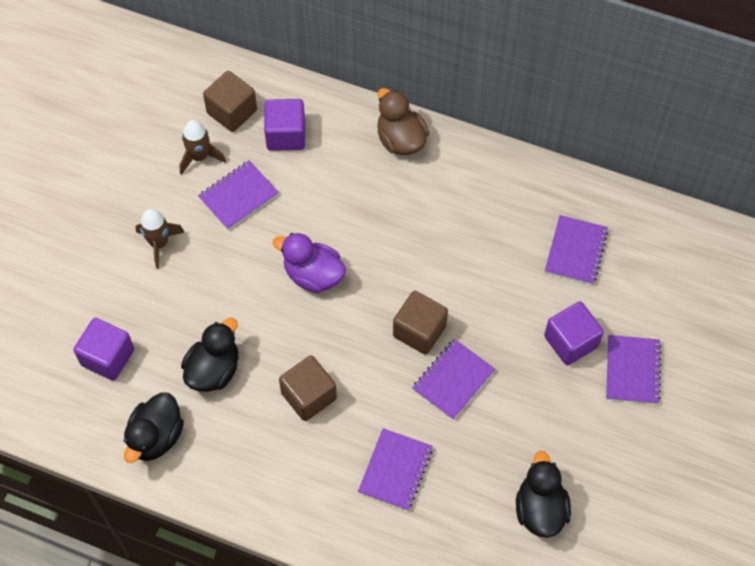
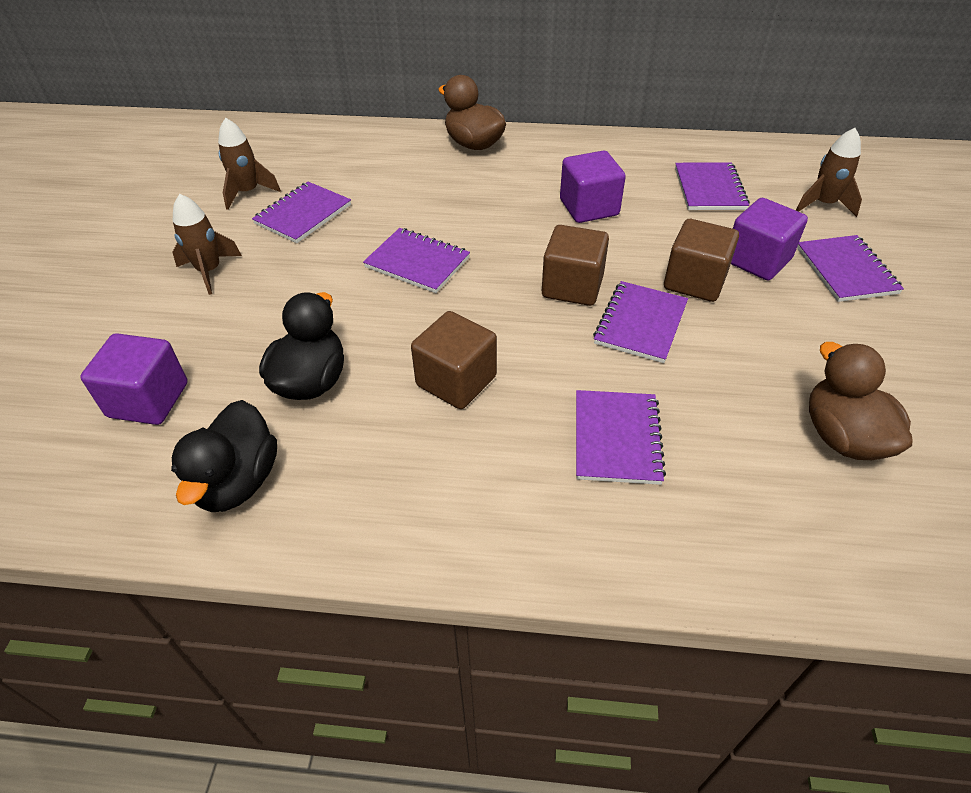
camera: 15 degrees left, 15 degrees down
(232, 112) = (278, 155): brown cube -> brown cube (695, 281)
(286, 135) = (345, 161): purple cube -> purple cube (589, 207)
(313, 275) = (417, 262): purple duck -> purple notebook
(540, 509) = (842, 436): black duck -> brown duck
(660, 294) = (823, 204): none -> brown rocket

